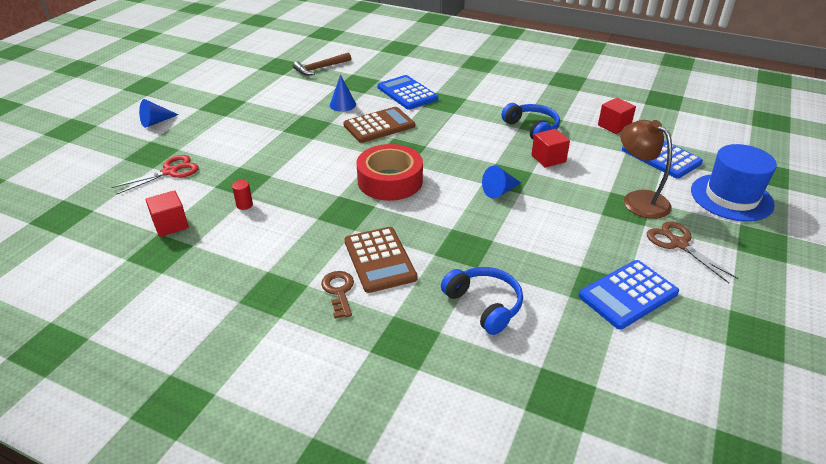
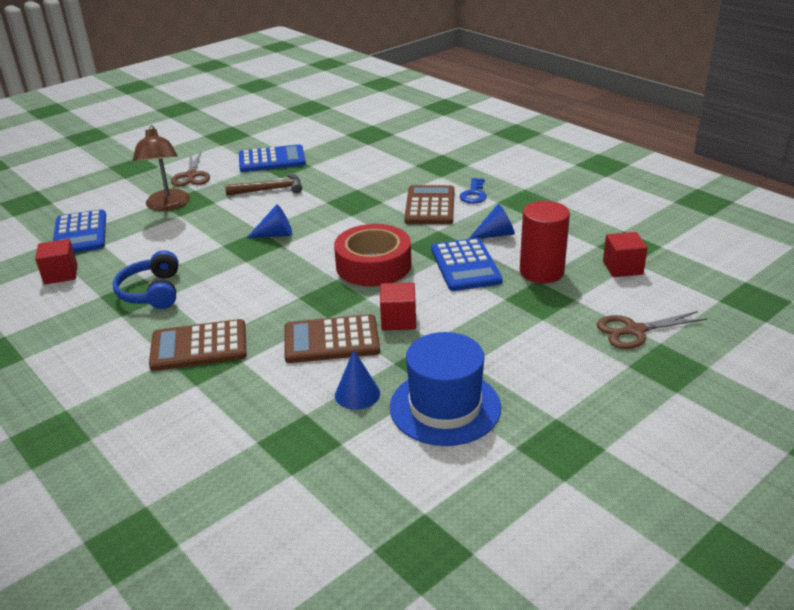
camera: 155 degrees left, 5 degrees down
(156, 122) = (678, 433): blue cone -> blue cone (495, 234)
(170, 172) = (634, 331): red scissors -> brown scissors
(244, 205) = (541, 272): red cylinder -> red cylinder, size x2.41
(320, 68) = (341, 512): brown hammer -> brown hammer (270, 190)
(339, 291) = (474, 194): brown key -> blue key
(407, 93) = (240, 393): blue calculator -> blue calculator (465, 265)
(457, 107) = (199, 346): none -> brown calculator
(484, 305) = (373, 171): blue headphones -> none
(548, 158) = (187, 254): red cube -> red cube (398, 320)
(731, 197) = (93, 193): blue hat -> blue hat (445, 407)

